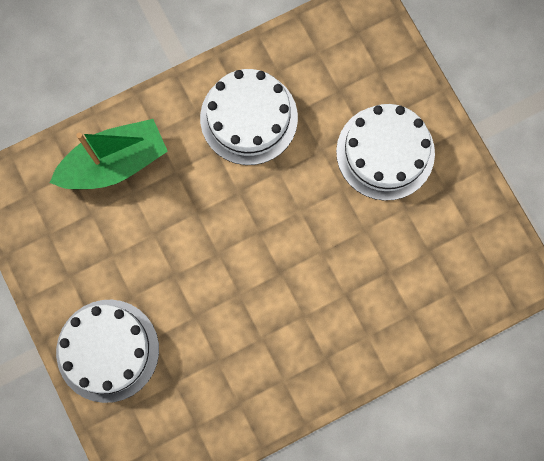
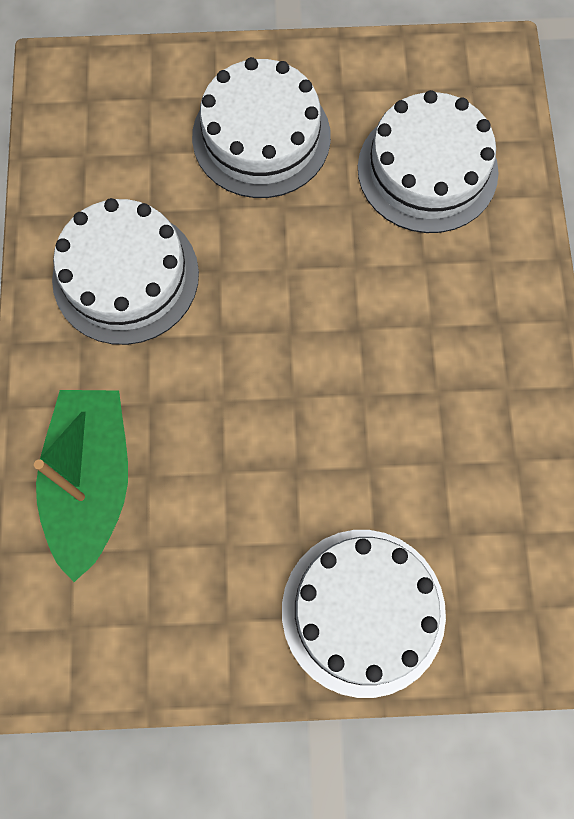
camera: 65 degrees left, 5 degrees down
(413, 268) = (427, 170): none -> white cake

